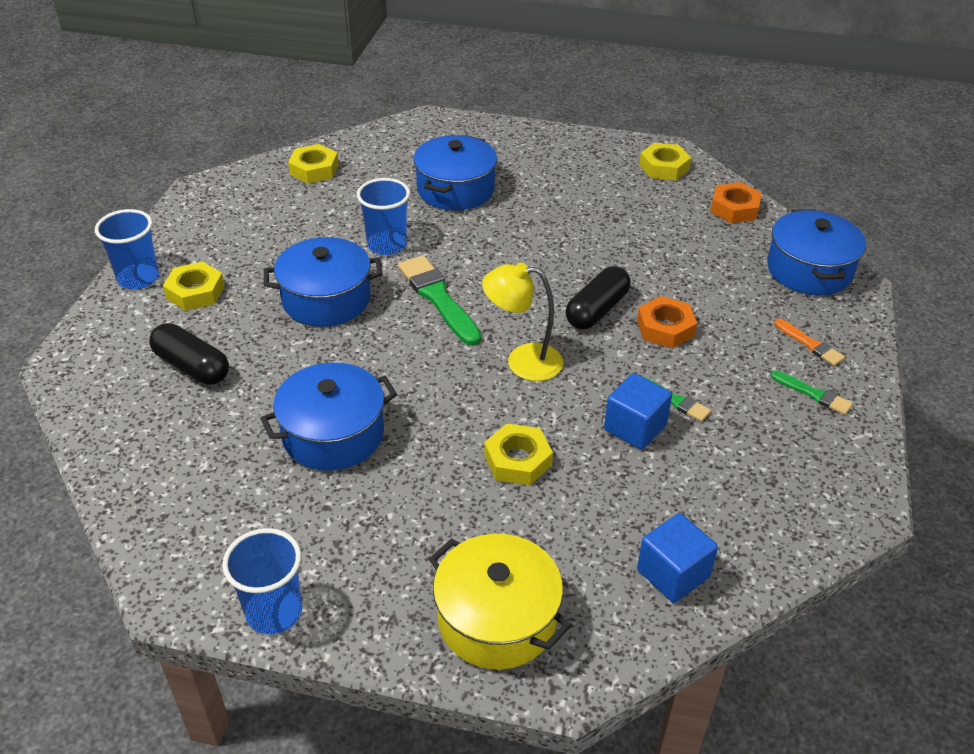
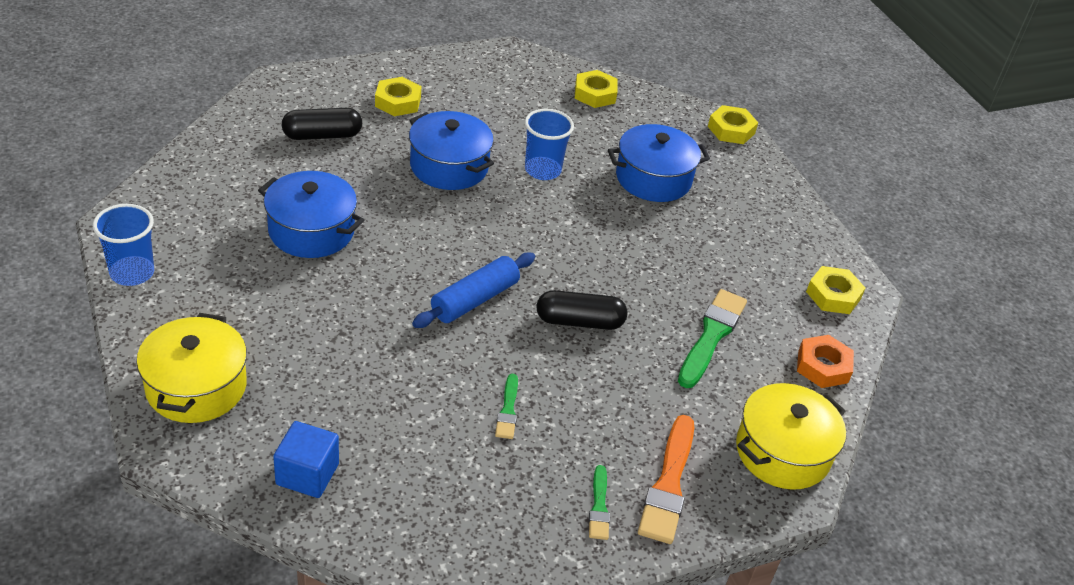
camera: 50 degrees right, 0 degrees up
(138, 278) = (387, 70): blue cup -> none
(192, 366) = (322, 135): black capsule -> black capsule turned 75 degrees clockwise
(438, 298) = (506, 223): green brush -> green brush (711, 336)
(518, 460) = (361, 339): yellow nut -> yellow nut (731, 130)
(522, 361) = (475, 300): yellow lamp -> blue rolling pin
(635, 427) = (454, 396): blue cube -> none
(665, 328) = (597, 374): orange nut -> none
(809, 270) = (782, 452): blue pot -> yellow pot
(810, 344) = (668, 484): orange brush -> orange brush, size x1.85

